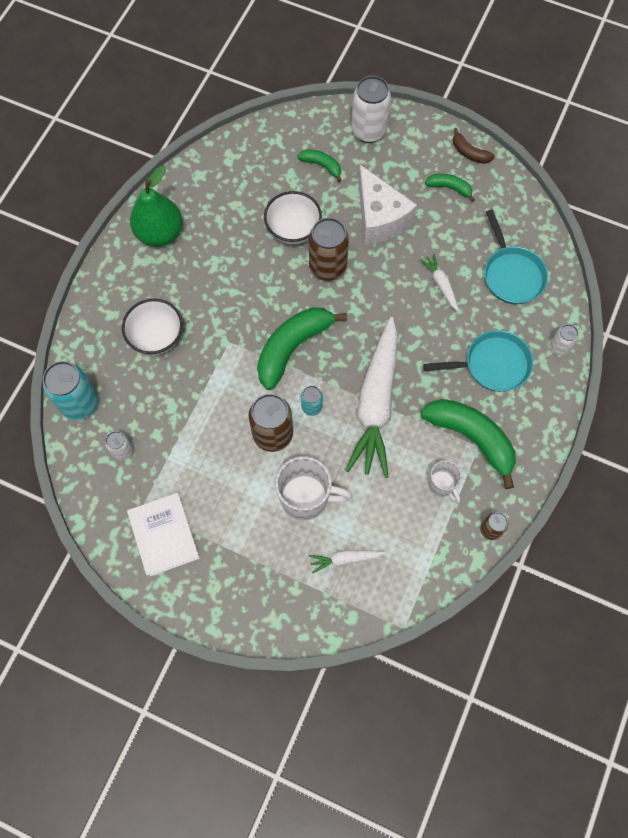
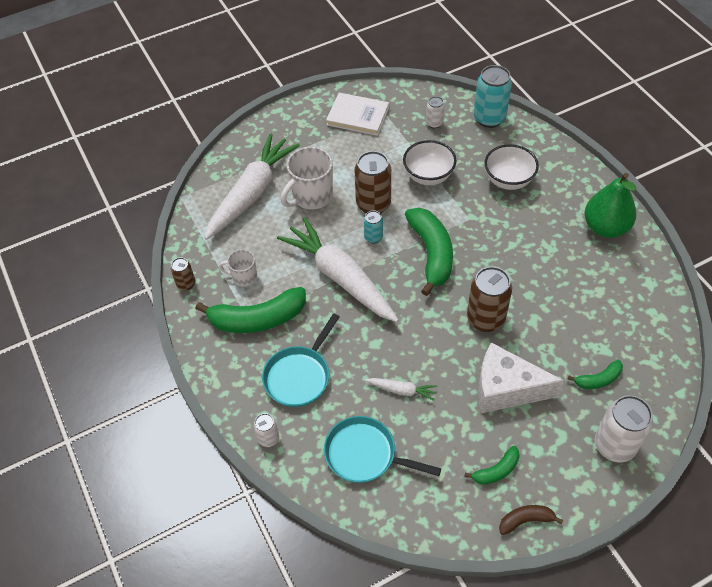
camera: 130 degrees right, 15 degrees down
(293, 230) = (541, 316): white bowl -> white bowl (428, 176)
(345, 559) = (252, 193): white carrot -> white carrot, size x2.39

